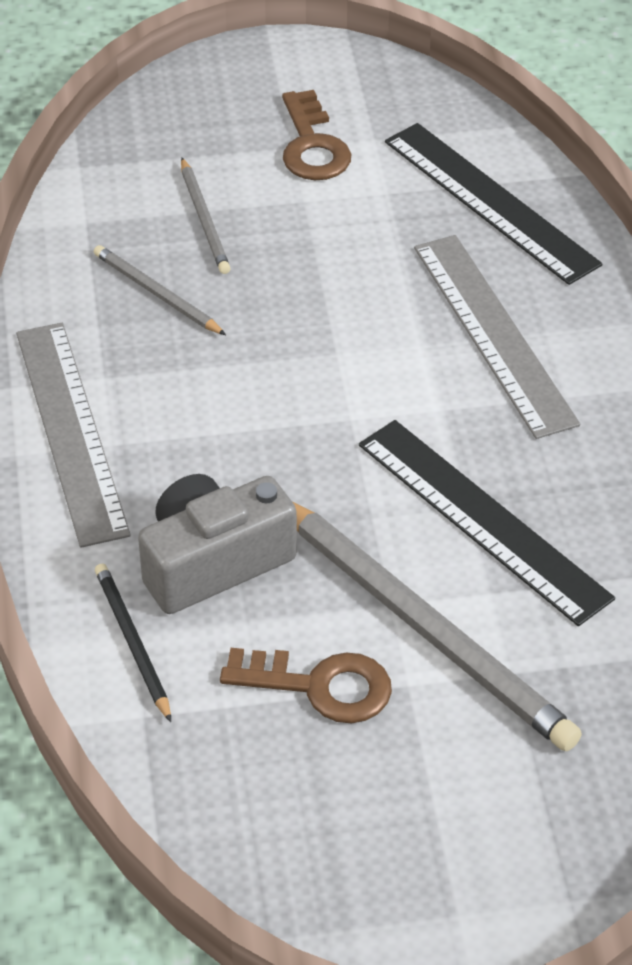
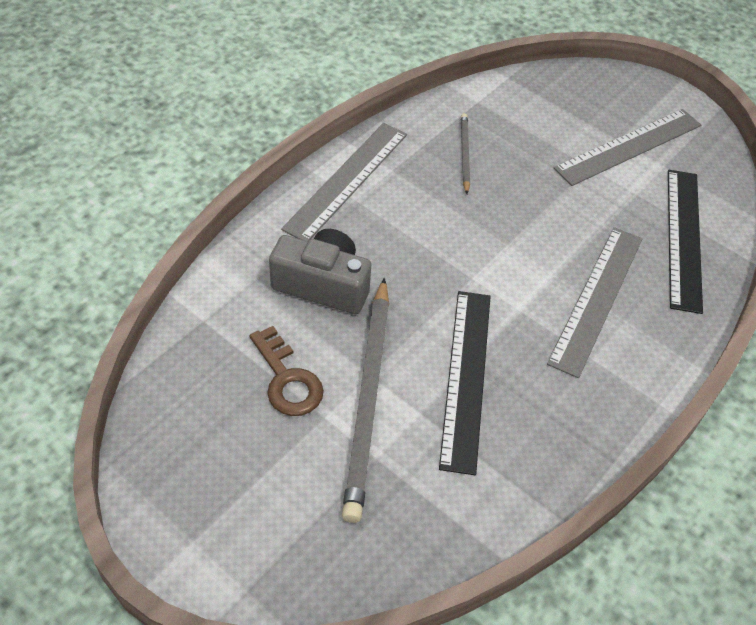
camera: 45 degrees right, 5 degrees up
(132, 642) = (243, 287): black pencil -> none
(204, 219) = (531, 140): grey pencil -> none
(312, 146) = (628, 146): brown key -> grey ruler

